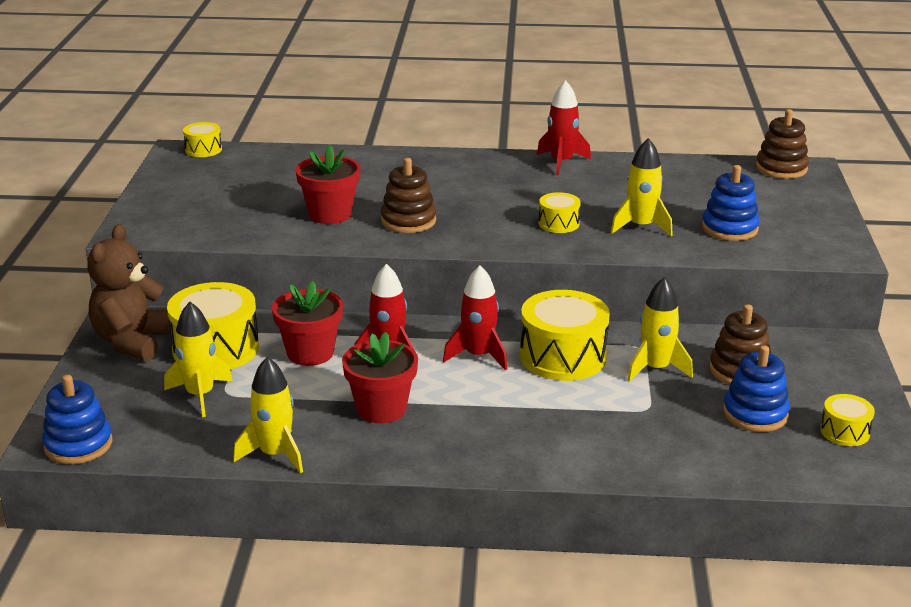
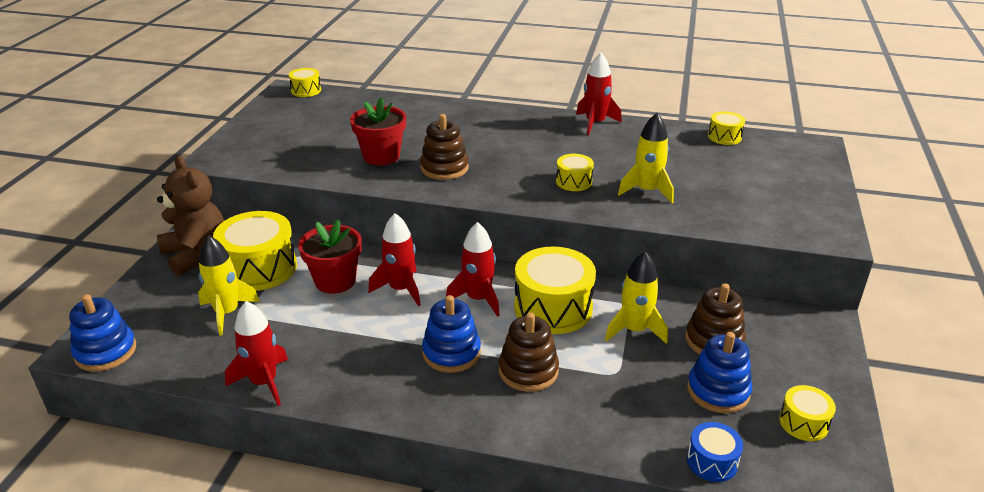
camera: 10 degrees right, 5 degrees up
(133, 342) = (196, 254): brown teddy bear -> brown teddy bear turned 120 degrees clockwise
(275, 454) = (264, 382): yellow rocket -> red rocket
(381, 409) = (374, 345): red flower pot -> none
(709, 166) = (724, 137): none -> yellow drum
(729, 228) = (728, 200): blue stacking toy -> blue stacking toy (451, 353)
(764, 472) = (712, 461): none -> blue drum
(781, 168) = (790, 144): brown stacking toy -> brown stacking toy (528, 371)

